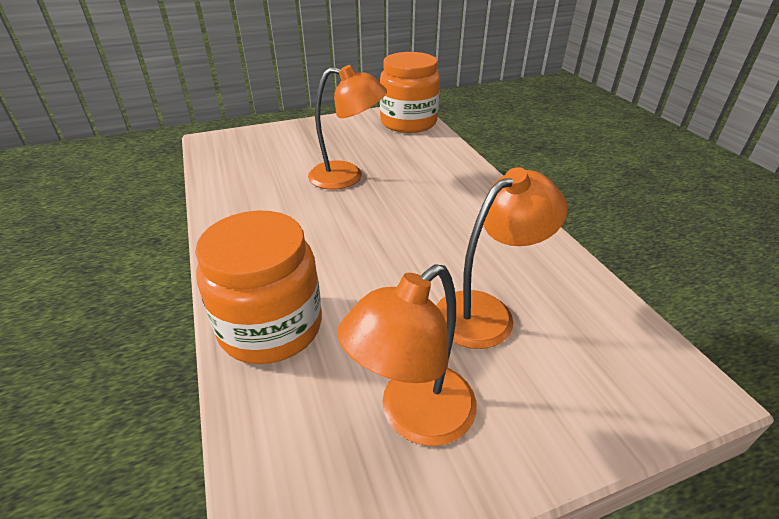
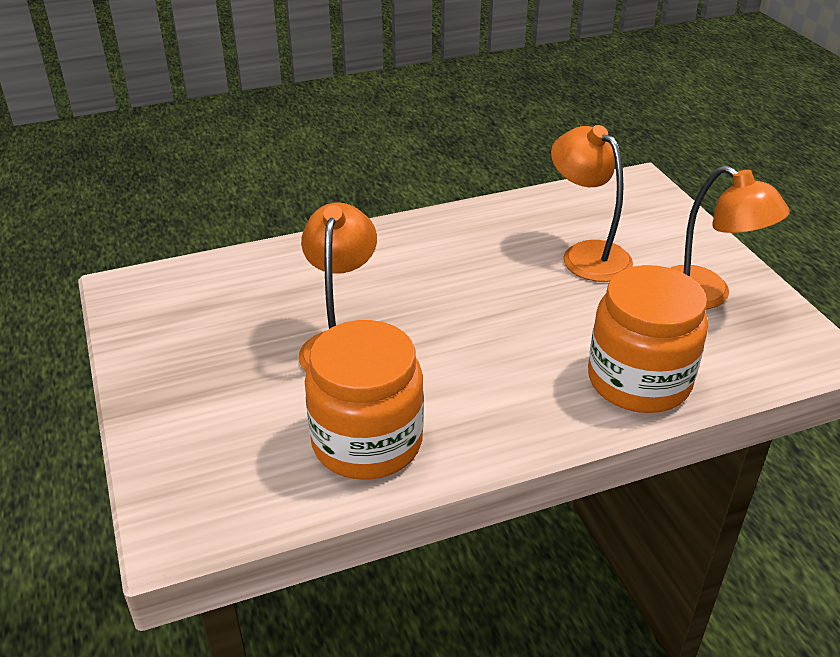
camera: 90 degrees left, 0 degrees up
(408, 122) = (171, 288): orange jar -> orange jar (367, 442)

